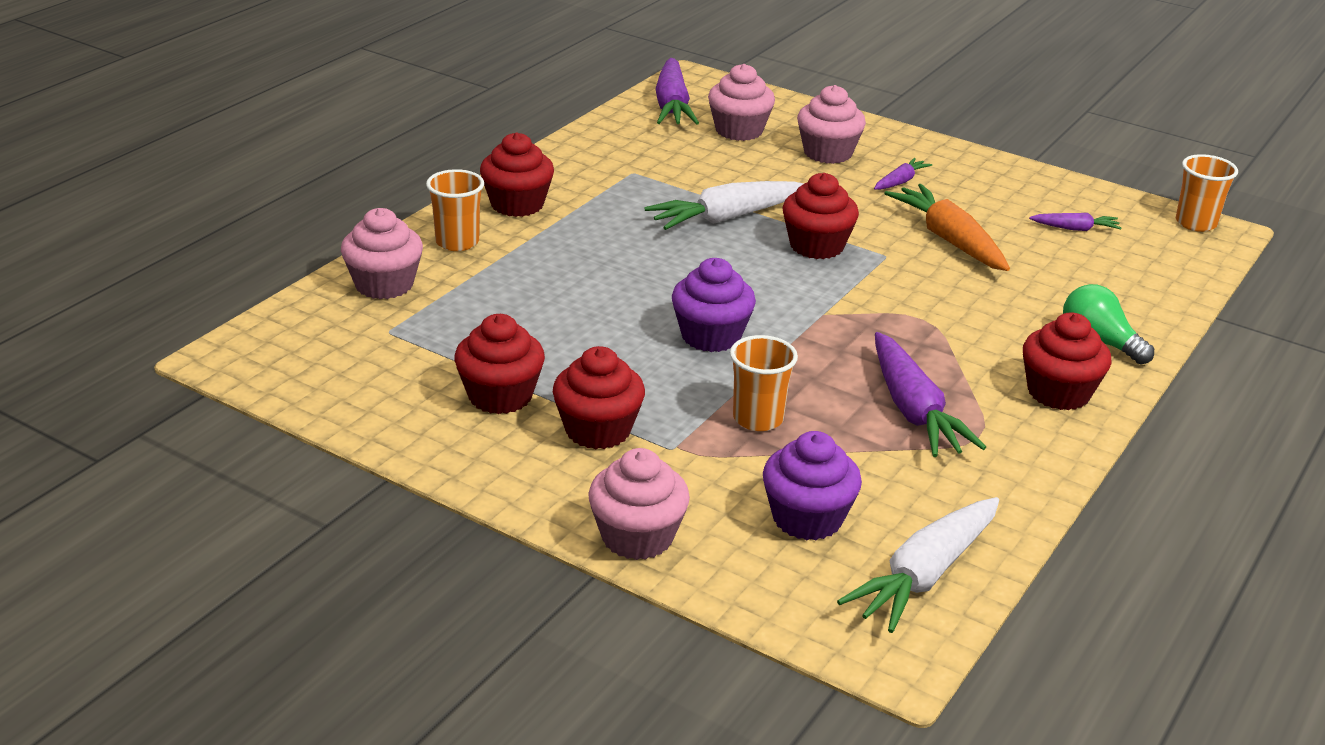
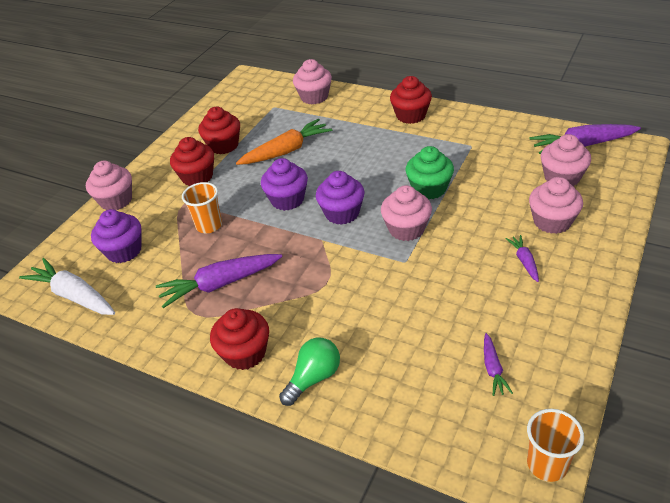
camera: 90 degrees right, 10 degrees up
(457, 242) = (362, 107): orange cup -> none
(728, 217) = (429, 189): white carrot -> green cupcake
(764, 291) = (342, 213): none -> purple cupcake
(816, 246) = (406, 229): red cupcake -> pink cupcake
(900, 182) = (524, 261): purple carrot -> purple carrot turned 135 degrees counterclockwise
(949, 240) = (440, 292): orange carrot -> orange carrot (286, 151)

